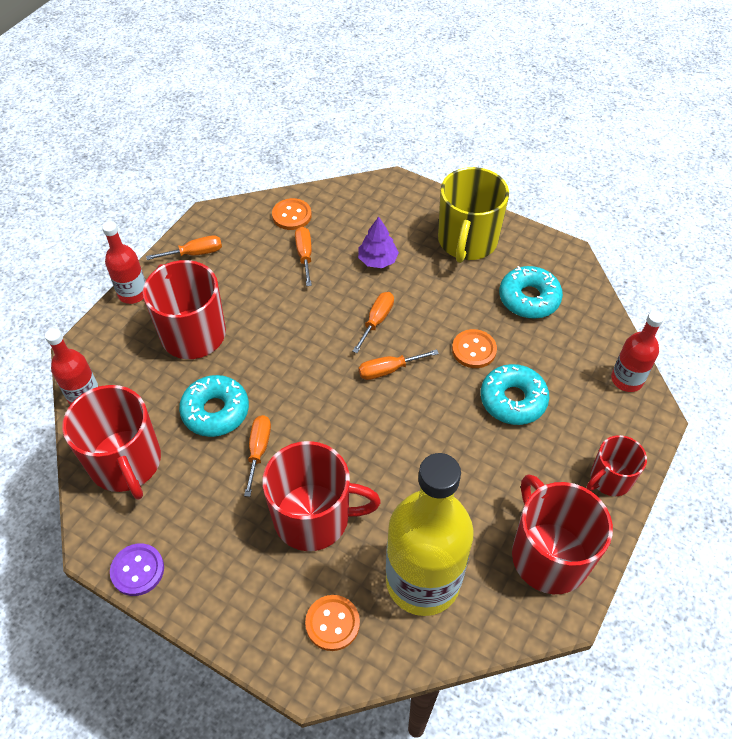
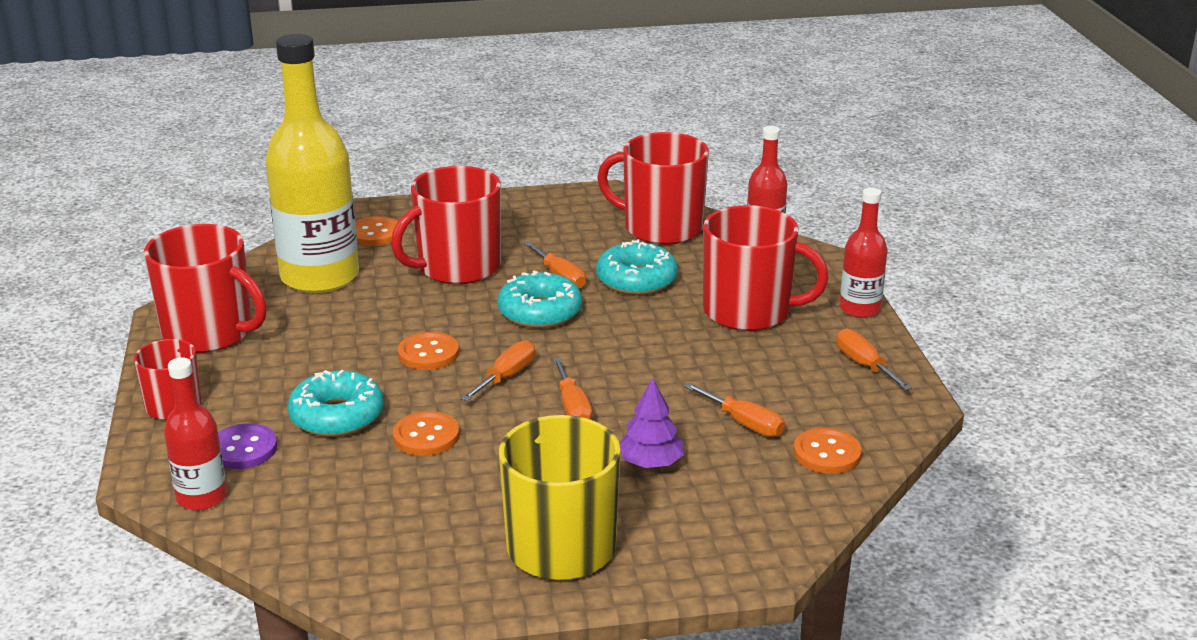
camera: 140 degrees right, 25 degrees down
(137, 570) = (561, 196): purple button -> purple button (243, 449)
(195, 253) = (864, 365): orange screwdriver -> orange screwdriver turned 120 degrees clockwise
(416, 424) = (428, 353): none -> orange button
(529, 298) = (403, 520): turquoise donut -> turquoise donut (540, 312)

